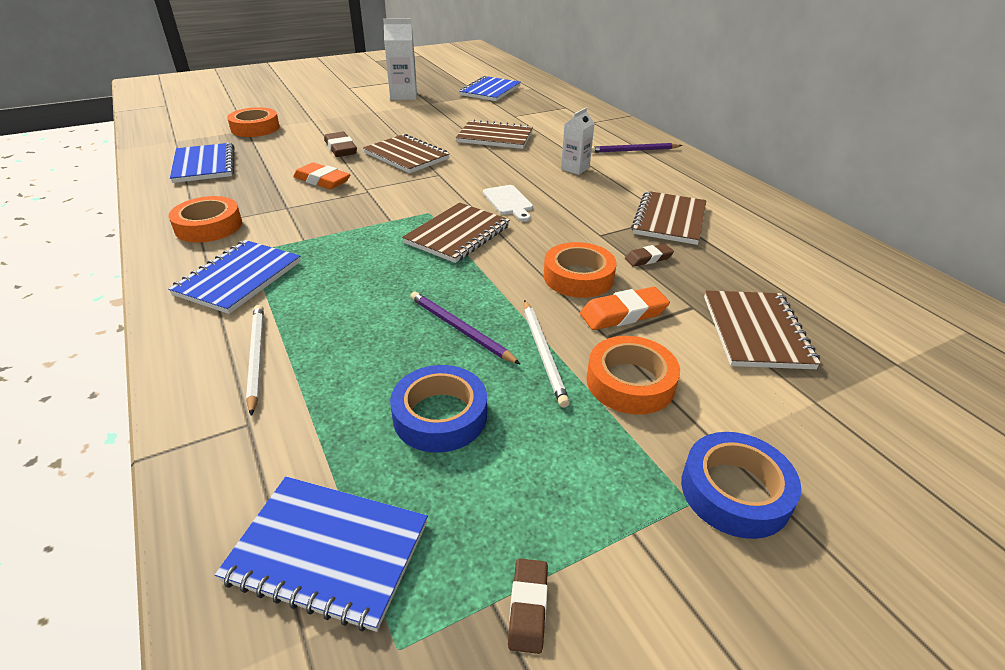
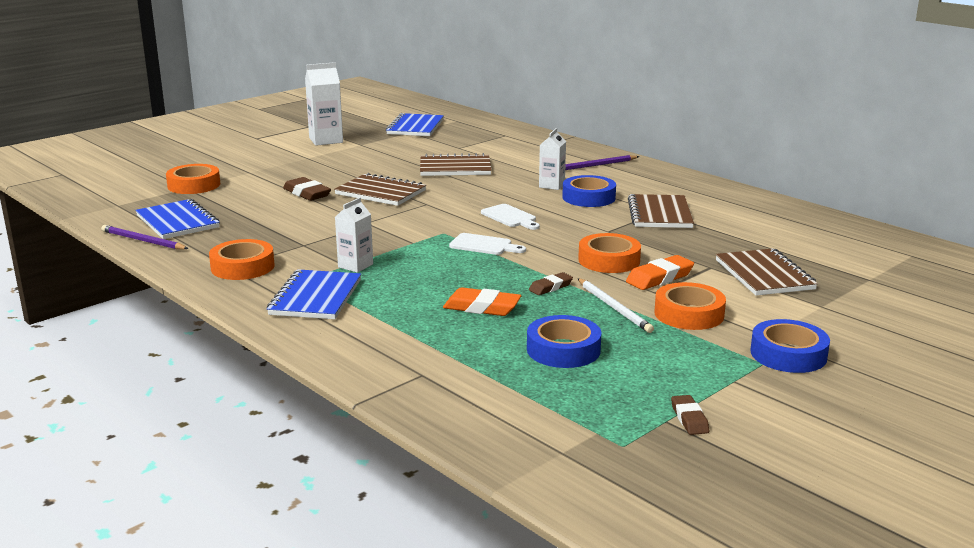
camera: 15 degrees left, 15 degrees down
(256, 357) = (387, 340): white pencil -> none
(312, 242) = (355, 266): none -> white carton
(322, 181) = (316, 221): orange eraser -> orange eraser (482, 307)
(328, 552) = (542, 419): blue notebook -> none
(457, 234) = (484, 245): brown notebook -> white cutting board
(460, 329) = (538, 303): purple pencil -> purple pencil (143, 241)
(604, 188) = (588, 197): none -> blue tape
(648, 258) = (658, 241): brown eraser -> brown eraser (550, 287)

